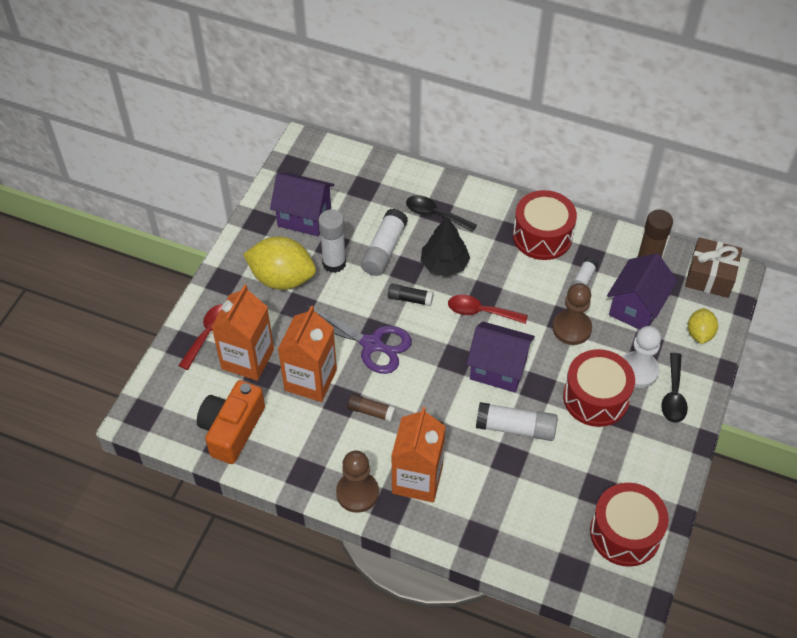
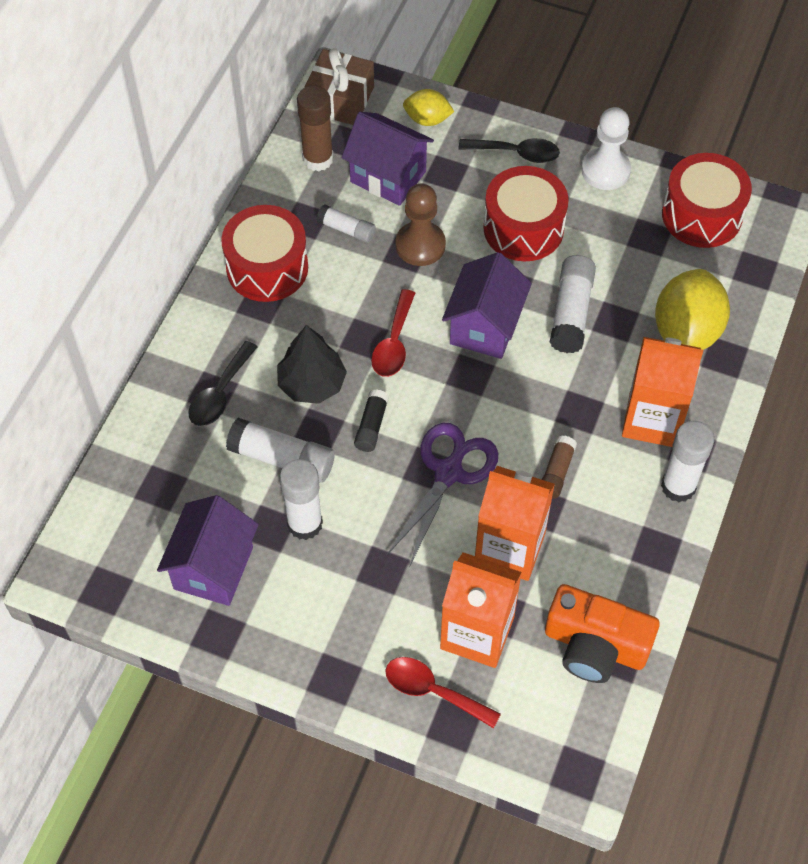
camera: 90 degrees left, 5 degrees up
(282, 278) = (331, 594): yellow lemon -> yellow lemon (686, 331)
(357, 493) = (678, 486): brown pawn -> white glue stick
(638, 370) = (482, 183): white pawn -> white pawn (605, 170)

